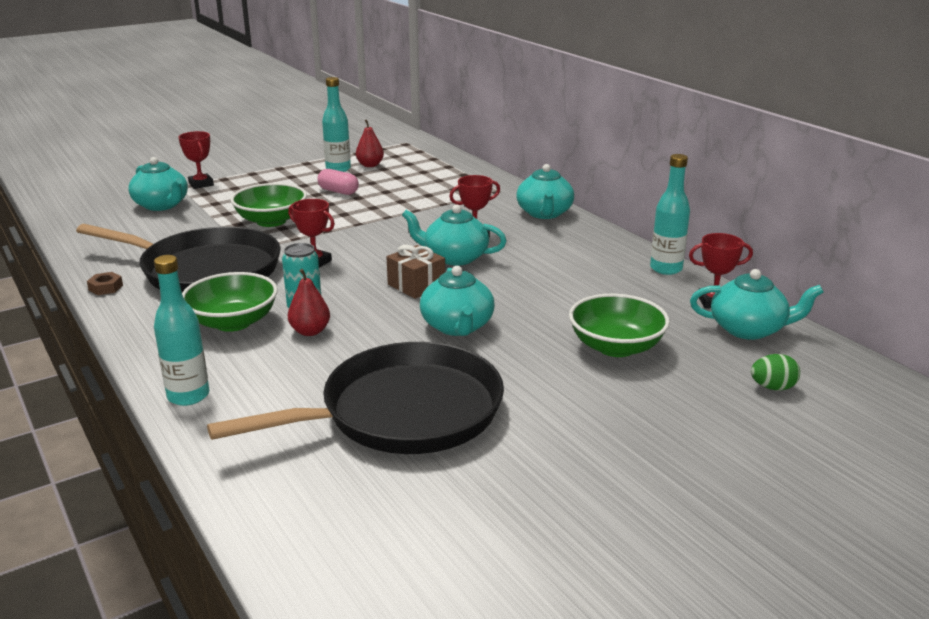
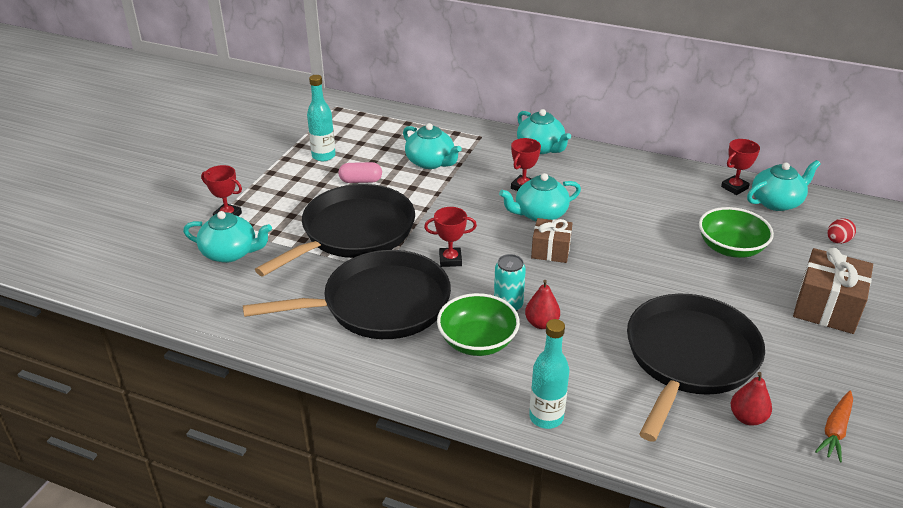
camera: 35 degrees left, 10 degrees up
(105, 288) = (327, 357): brown nut -> none
(271, 221) = (354, 232): green bowl -> black pan
(370, 165) = (344, 142): red pear -> red pear (747, 418)
(453, 544) = (835, 430): none -> orange carrot
(457, 326) = (625, 274): turquoise teapot -> turquoise teapot (431, 162)
(647, 437) = (827, 307): none -> brown gift
(666, 269) = (676, 170): turquoise bottle -> none
(772, 387) = (837, 241): green egg -> red egg

